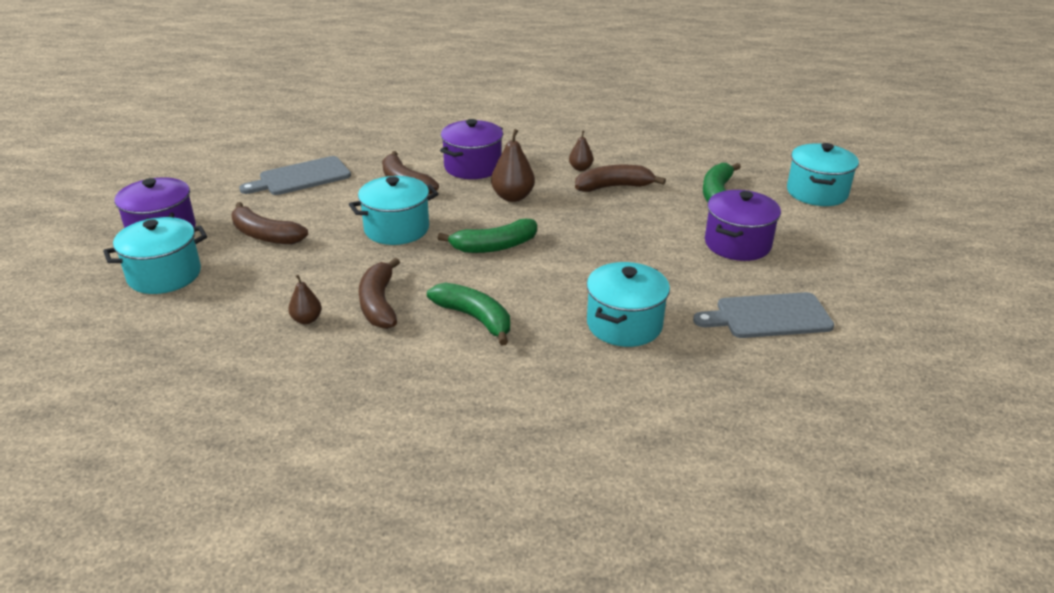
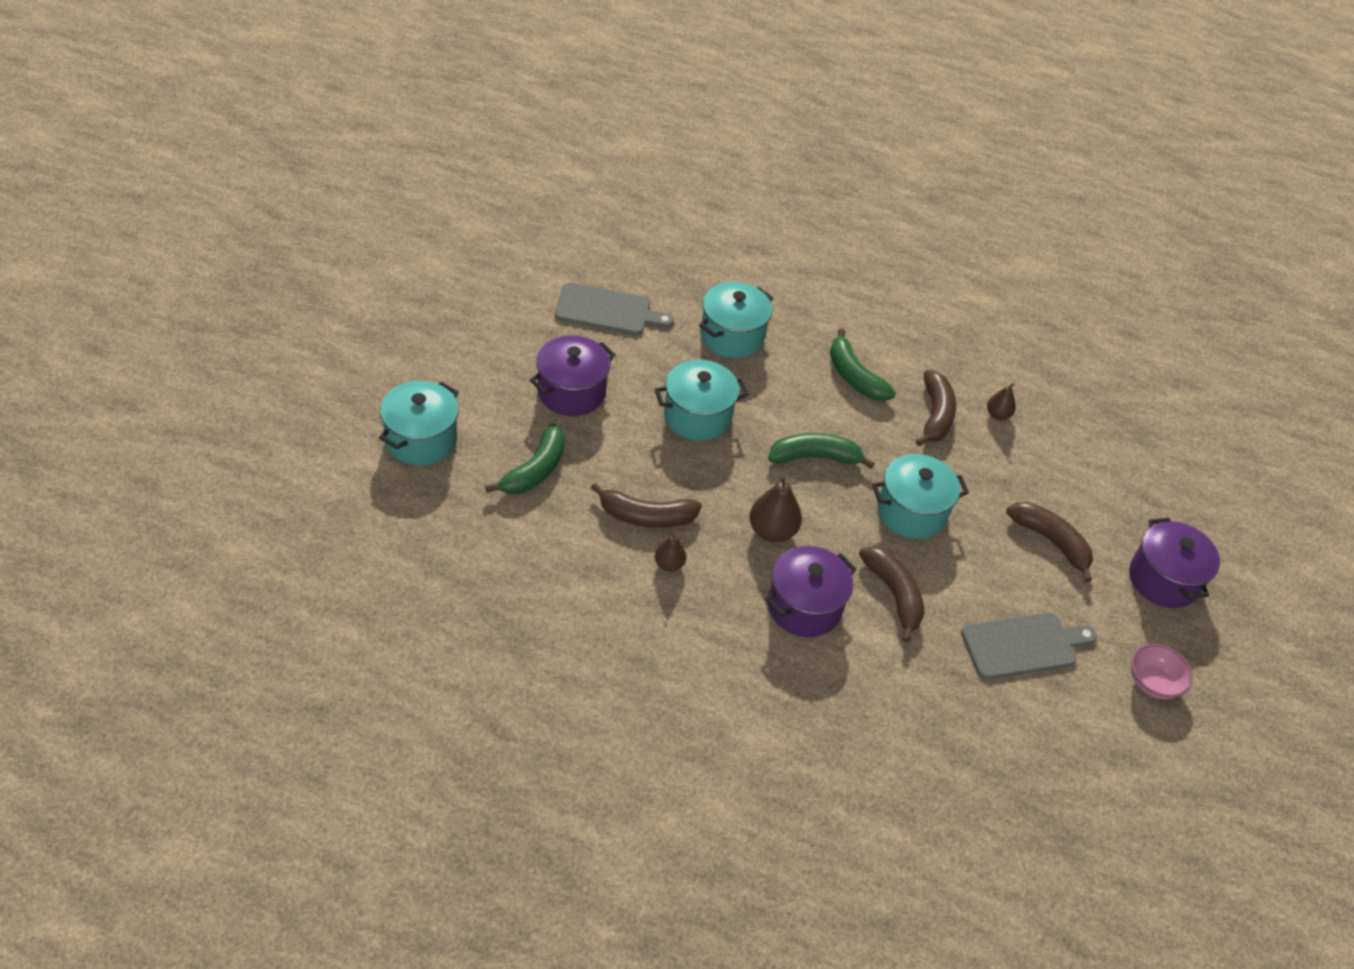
camera: 170 degrees left, 15 degrees up
(164, 275) = (1138, 507): turquoise pot -> turquoise pot (697, 416)
(199, 177) = (1152, 683): none -> pink bowl

